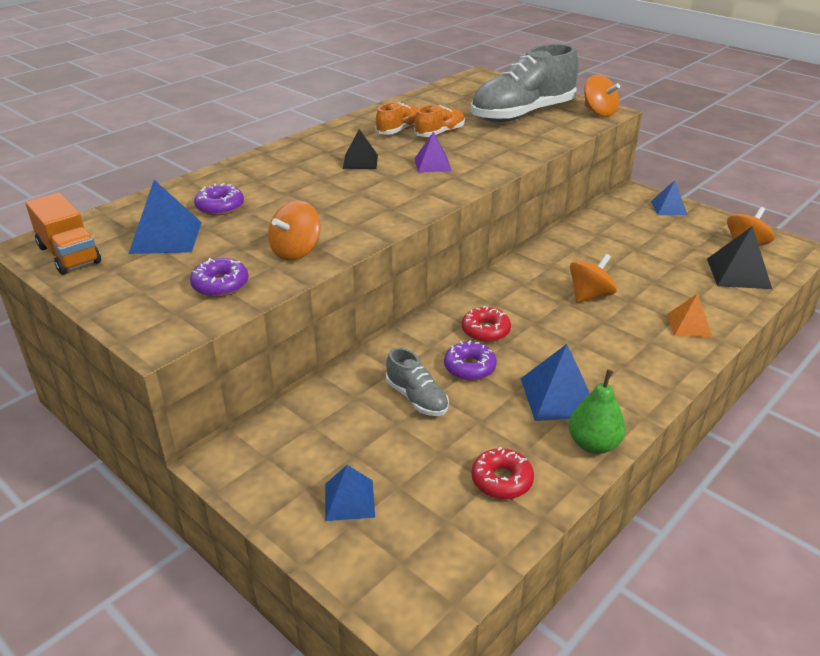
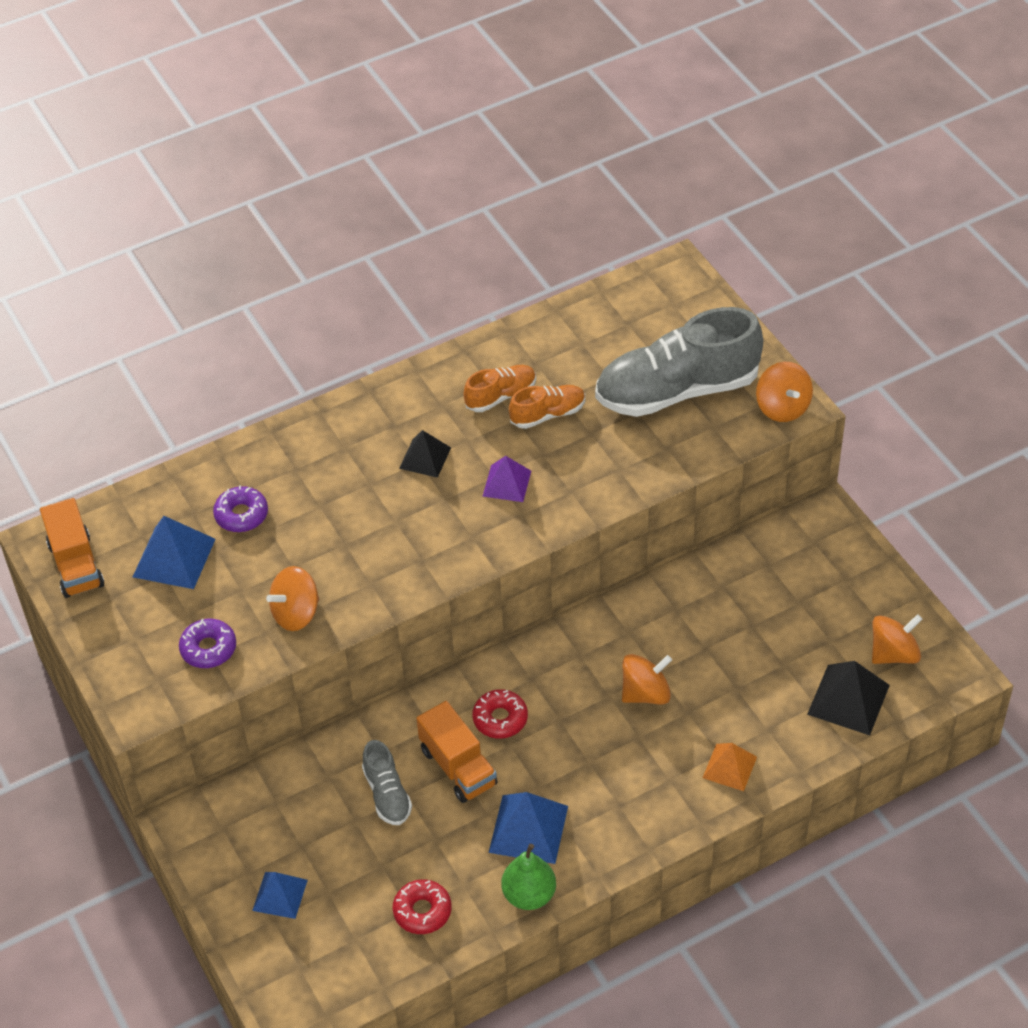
camera: 20 degrees right, 15 degrees up
(469, 367) = (458, 767): purple donut -> orange truck
(668, 208) = (847, 557): blue pyramid -> none

